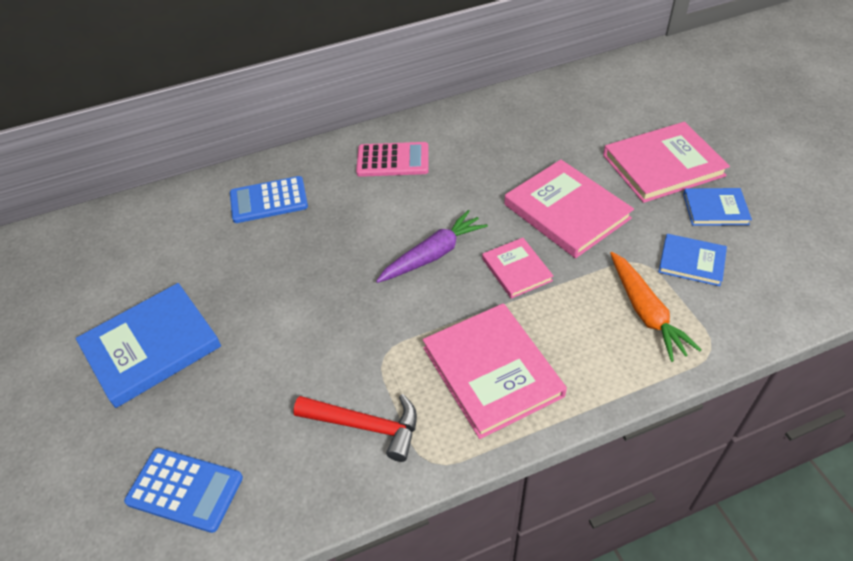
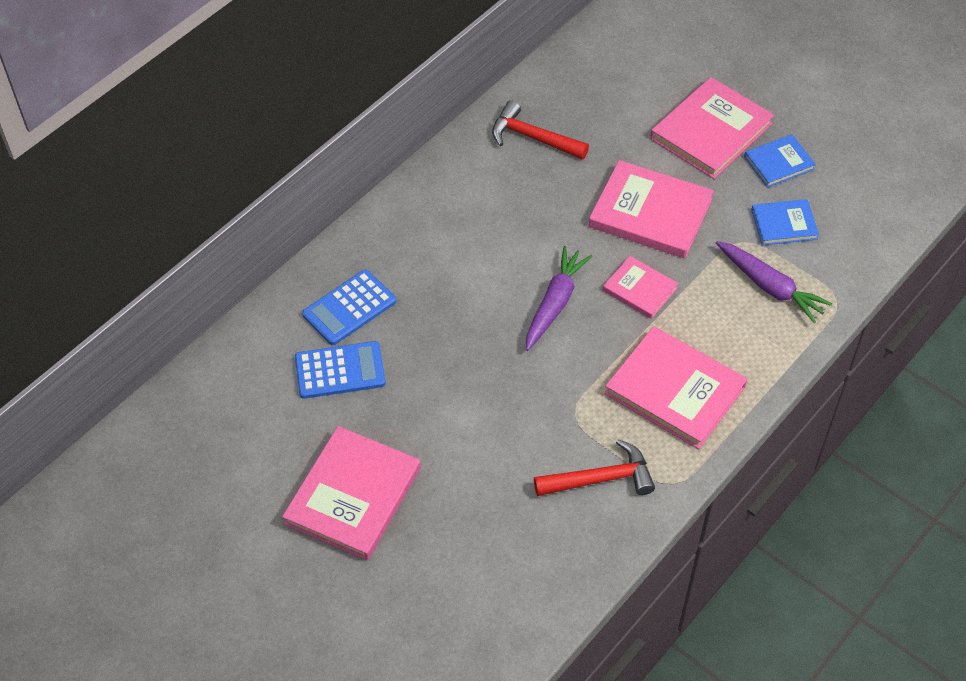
camera: 30 degrees left, 5 degrees up
(151, 346) = (353, 495): blue book -> pink book
(185, 490) = (487, 593): blue calculator -> blue calculator (340, 371)
(393, 160) = (446, 217): pink calculator -> none
(502, 126) = (533, 138): none -> red hammer
(646, 312) = (770, 287): orange carrot -> purple carrot

